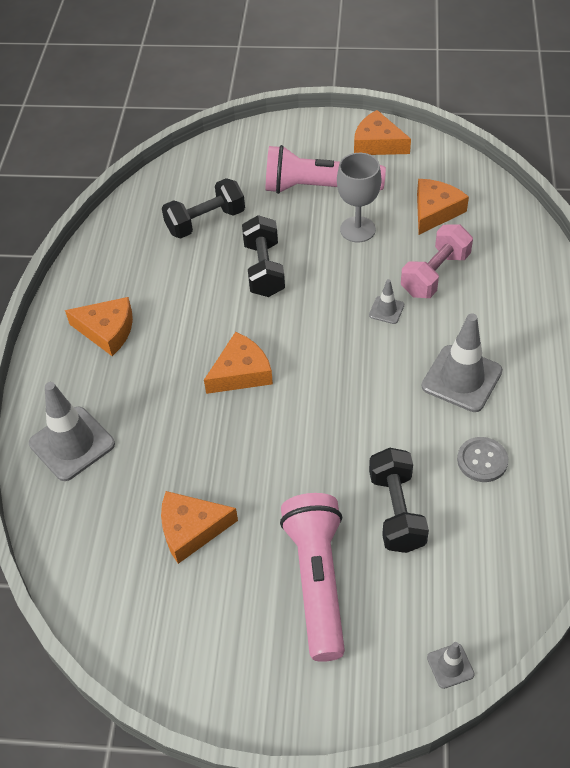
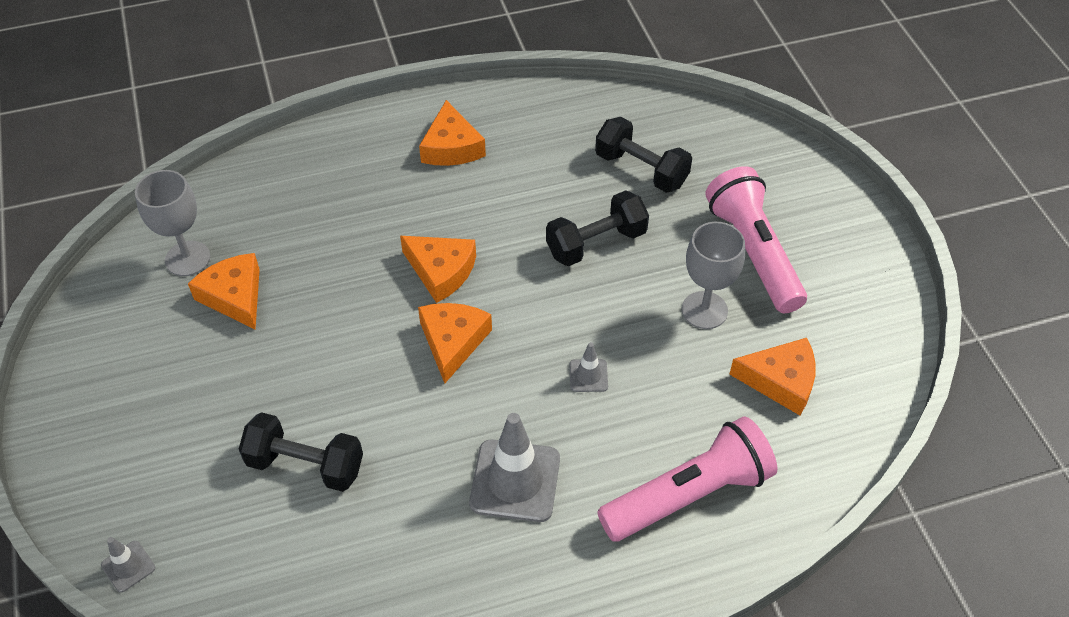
camera: 65 degrees right, 0 degrees up
(72, 444) = (305, 173): grey traffic cone -> none
(124, 560) = (187, 258): none -> grey goblet
(317, 581) = (201, 418): pink flashlight -> pink flashlight (688, 495)
(377, 143) = (867, 287): orange cheese -> orange cheese (452, 342)
(396, 511) = (306, 465): black dumbbell -> black dumbbell turned 45 degrees clockwise
(435, 274) = (670, 410): pink dumbbell -> none
(482, 460) = (401, 532): grey button -> none

